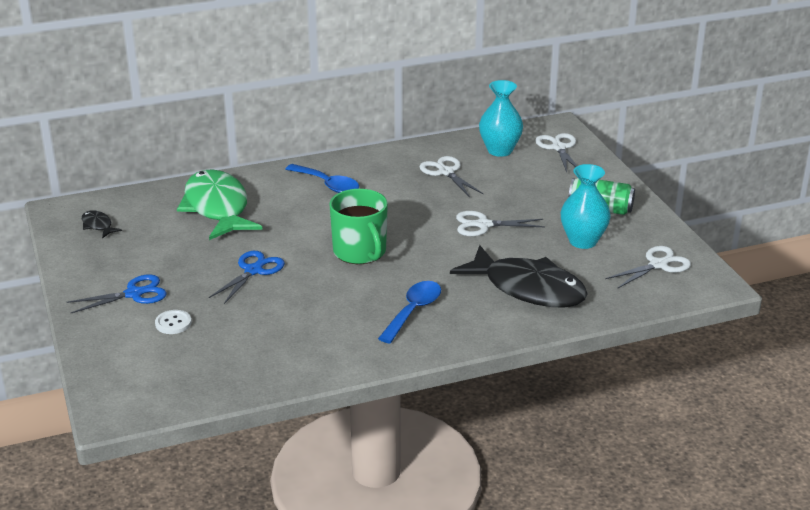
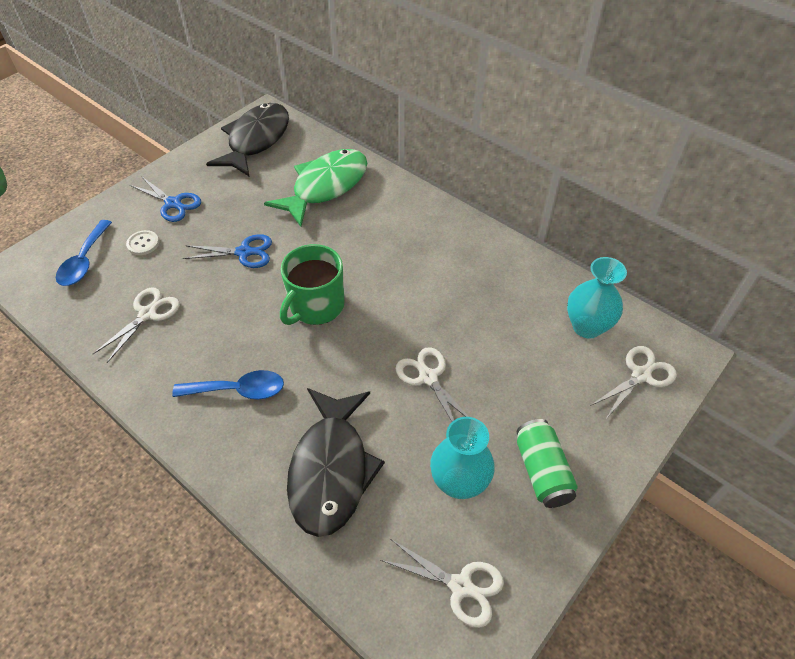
camera: 60 degrees right, 20 degrees up
(98, 225) = (256, 140): black fish -> black fish, size x2.44
(327, 185) = (414, 233): blue spoon -> blue spoon (84, 261)
(446, 172) = (505, 303): white scissors -> white scissors (147, 314)

